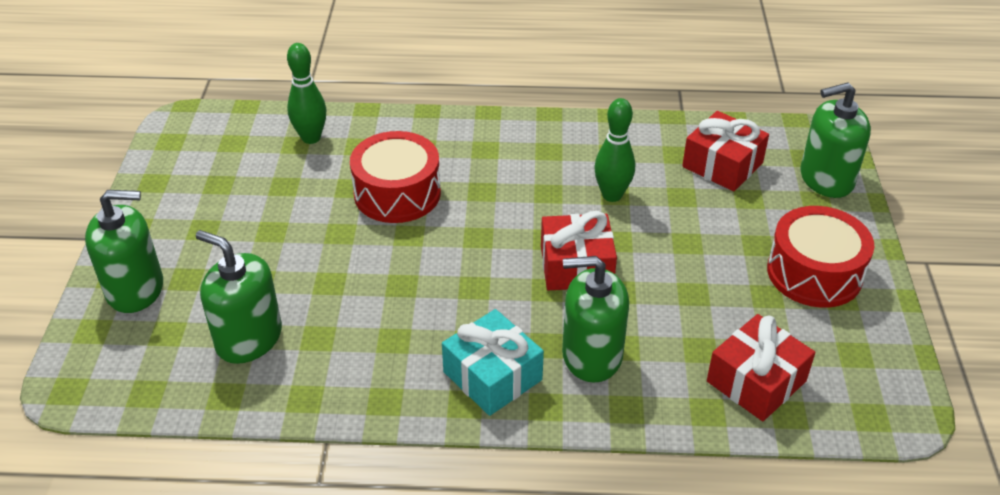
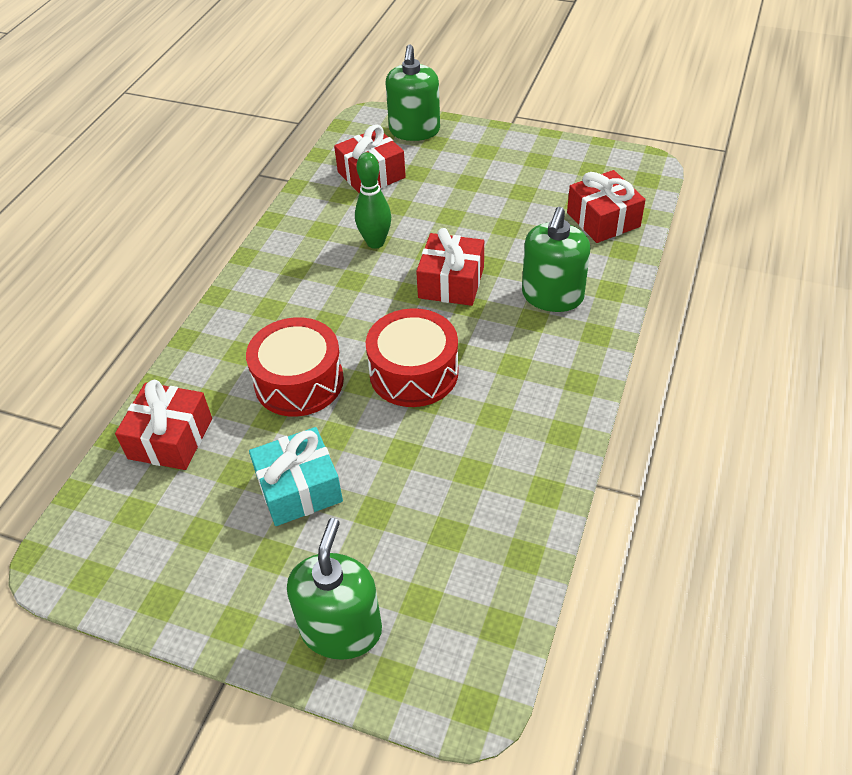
camera: 70 degrees left, 5 degrees up
(249, 338) = (454, 528): green soap dispenser -> none
(311, 138) = (170, 438): green bowling pin -> red gift
(492, 376) = (557, 358): turquoise gift -> turquoise gift (299, 488)
(814, 273) = (509, 164): red drum -> red drum (414, 372)

